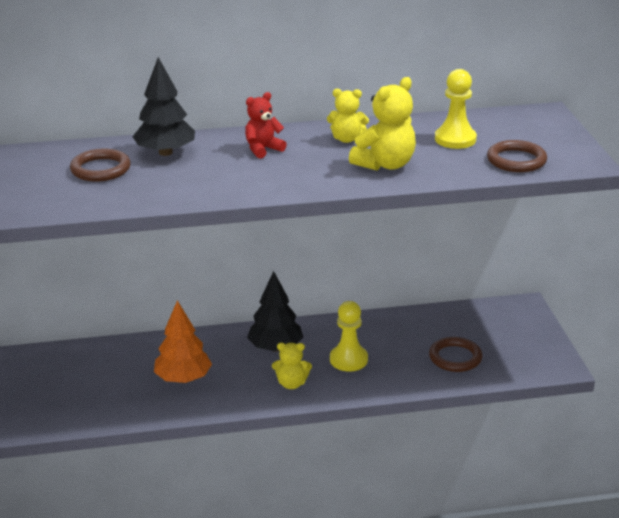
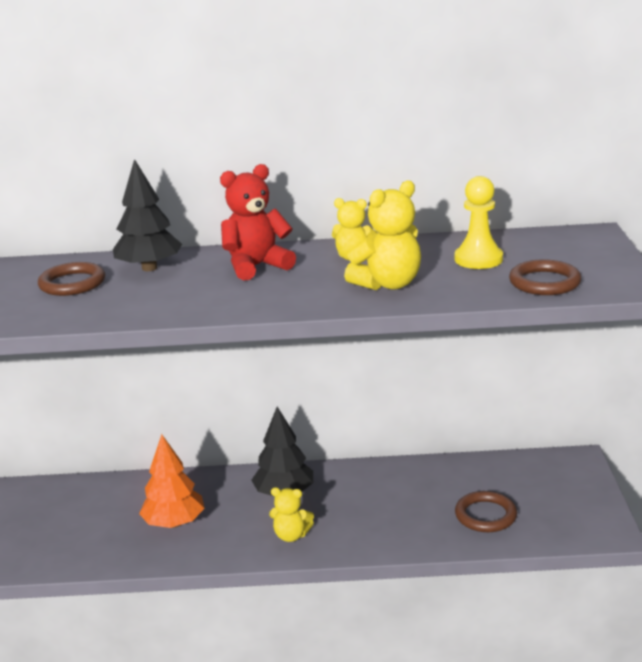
camera: 10 degrees right, 5 degrees down
(263, 149) = (256, 266): red teddy bear -> red teddy bear, size x1.55
(348, 360) = (362, 511): yellow pawn -> none

